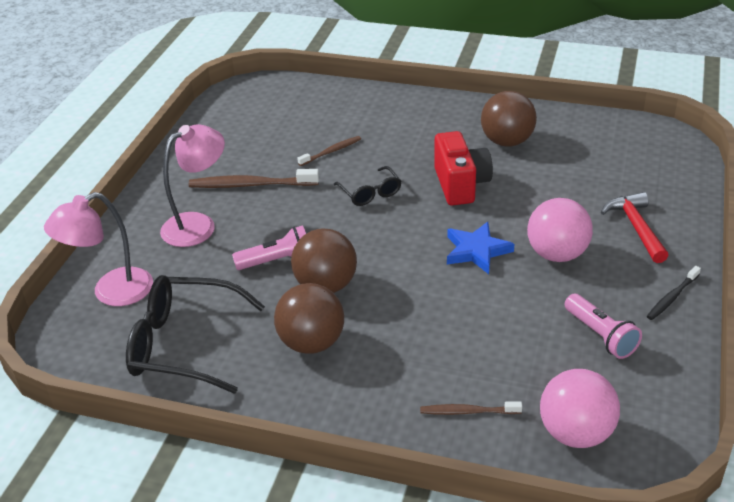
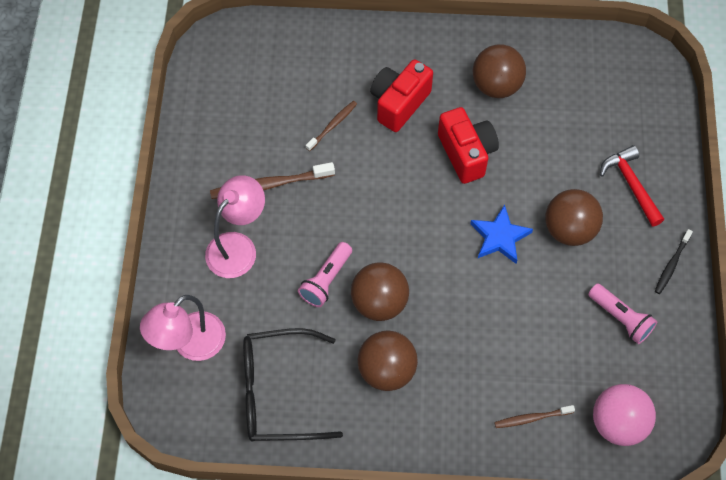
camera: 15 degrees left, 25 degrees up
(276, 261) = (326, 280): pink flashlight -> pink flashlight turned 150 degrees clockwise
(370, 193) = (386, 177): black glasses -> none
(403, 143) = (399, 103): none -> red camera
(557, 254) = (569, 229): pink ball -> brown ball

